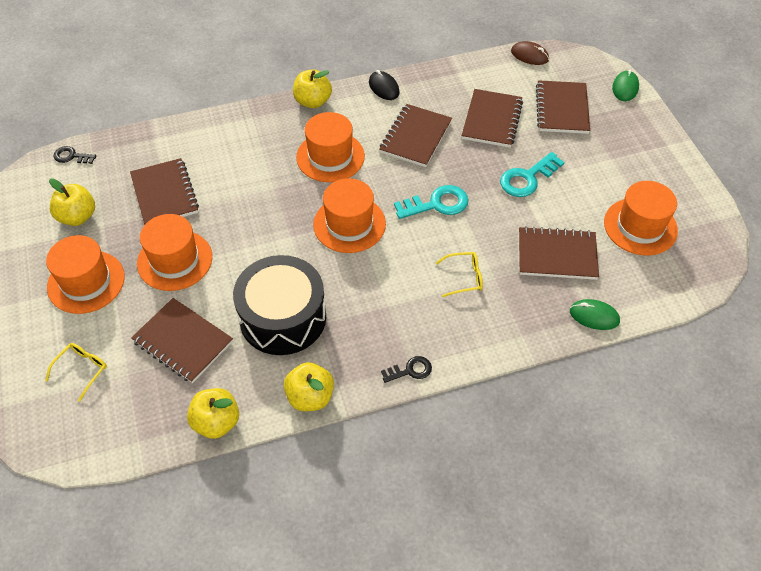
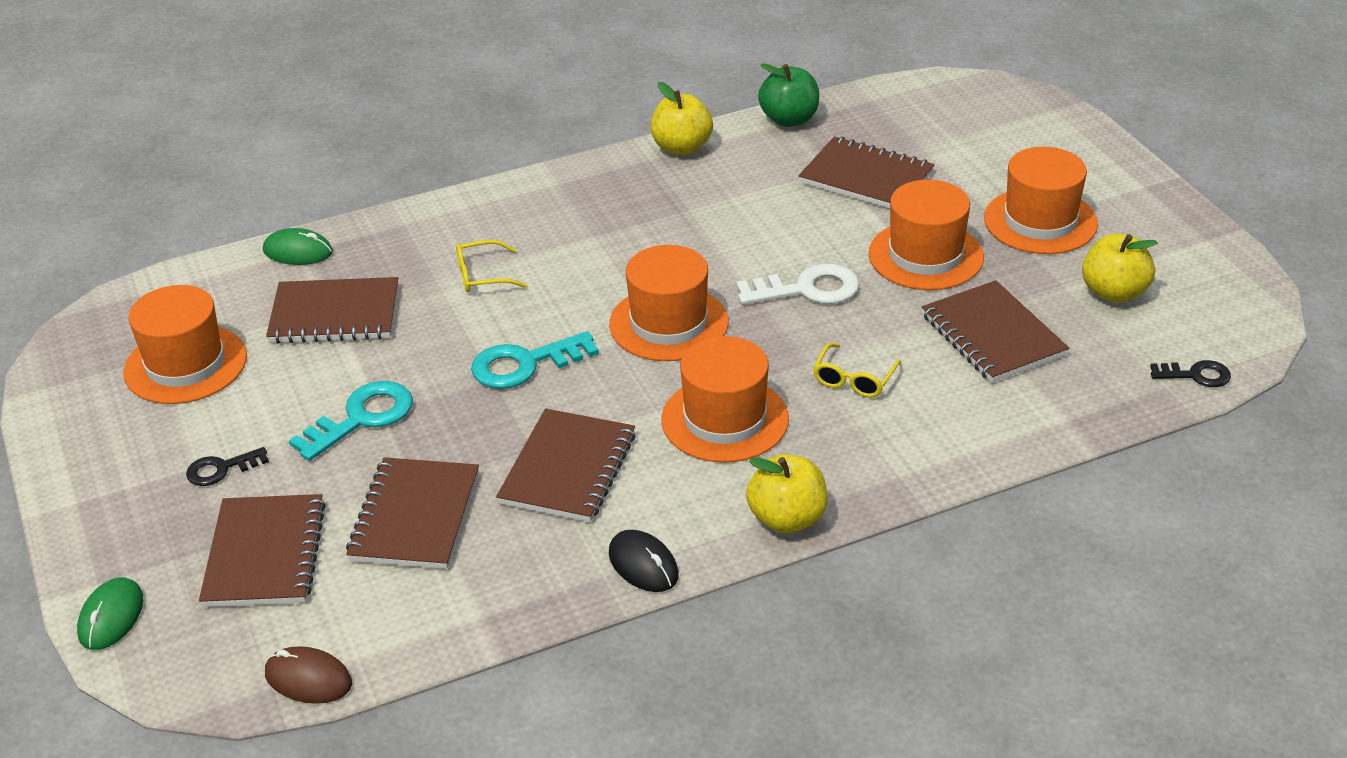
camera: 175 degrees right, 15 degrees down
(82, 370) = (981, 143): yellow glasses -> yellow glasses (854, 379)
(216, 422) = (789, 119): yellow apple -> green apple
(259, 241) = (807, 289): none -> white key
(283, 317) = (740, 211): black drum -> none
(410, 370) = (557, 179): black key -> black key (221, 469)

